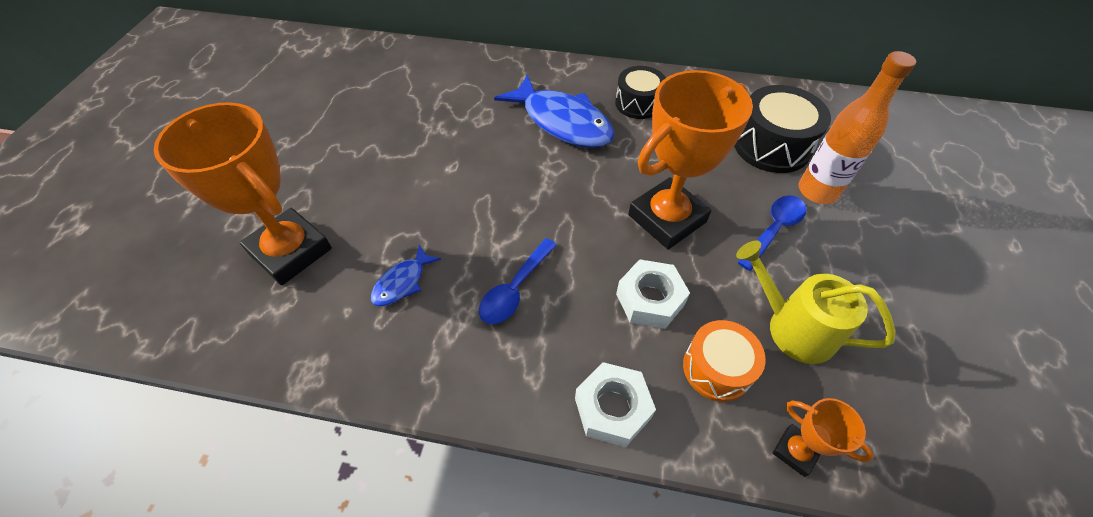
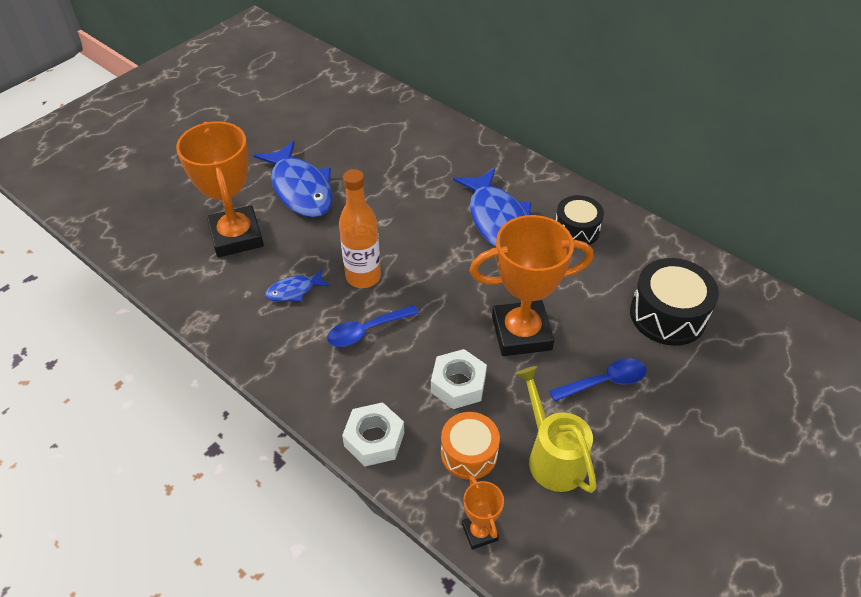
camera: 30 degrees right, 5 degrees down
(335, 169) = (300, 189): none -> blue fish
(817, 191) = (674, 370): orange bottle -> orange bottle (363, 277)

